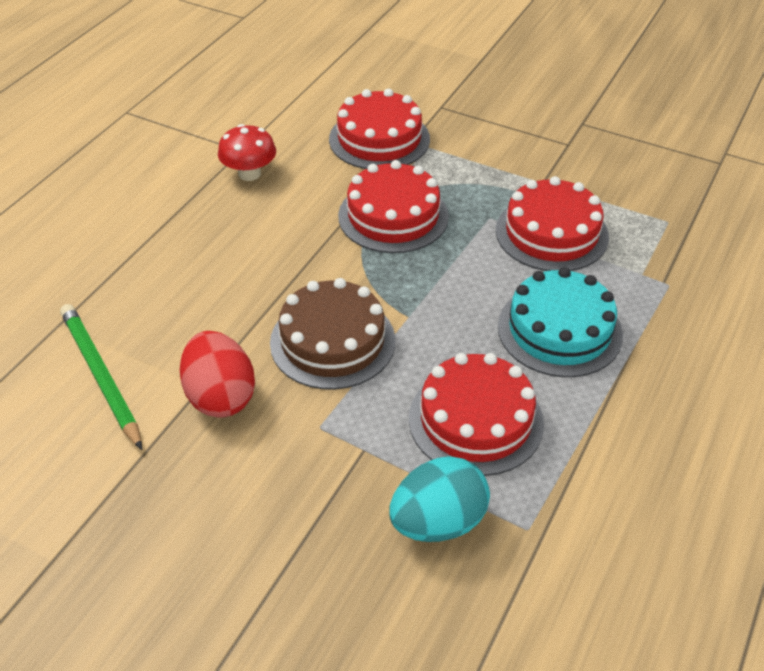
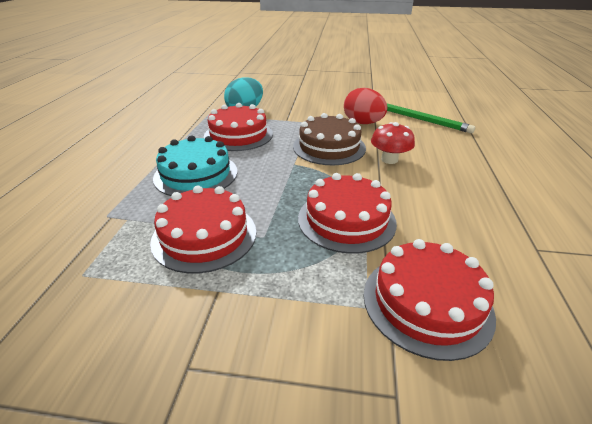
camera: 160 degrees right, 10 degrees down
(249, 173) = (497, 228): red mushroom -> red mushroom (389, 159)

